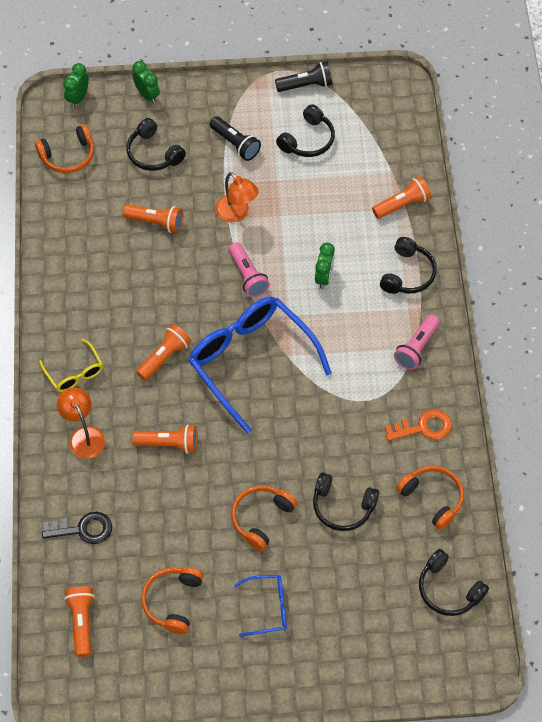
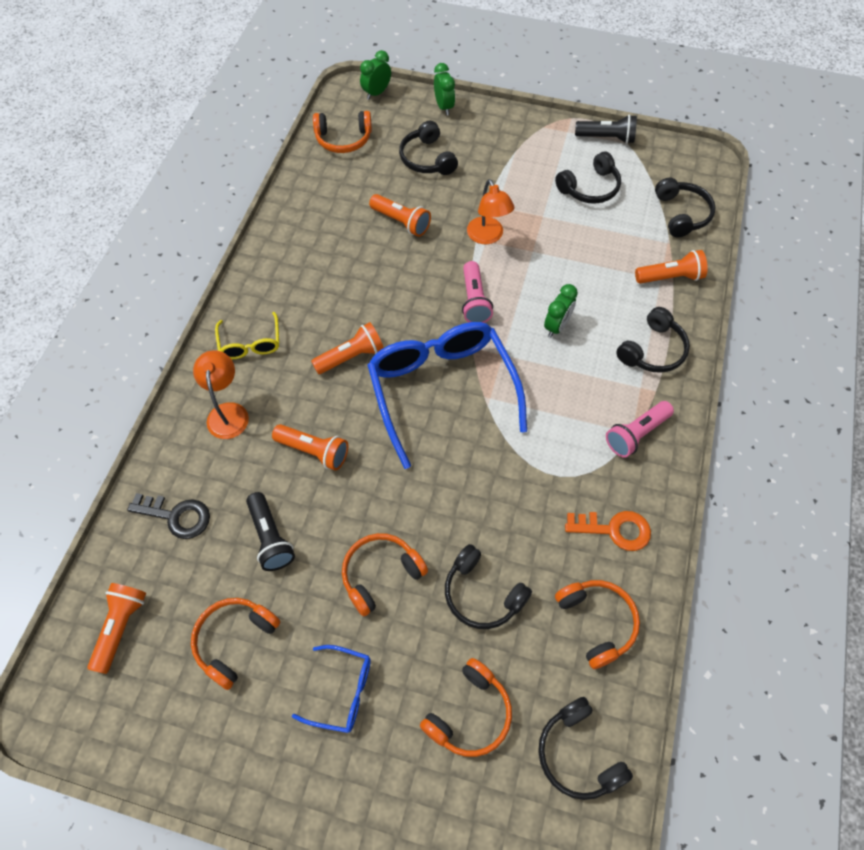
camera: 20 degrees right, 0 degrees up
(235, 144) = (513, 172): black flashlight -> black flashlight (270, 537)
(364, 590) = (470, 714): none -> orange headphones
(394, 142) = (682, 214): none -> black headphones

